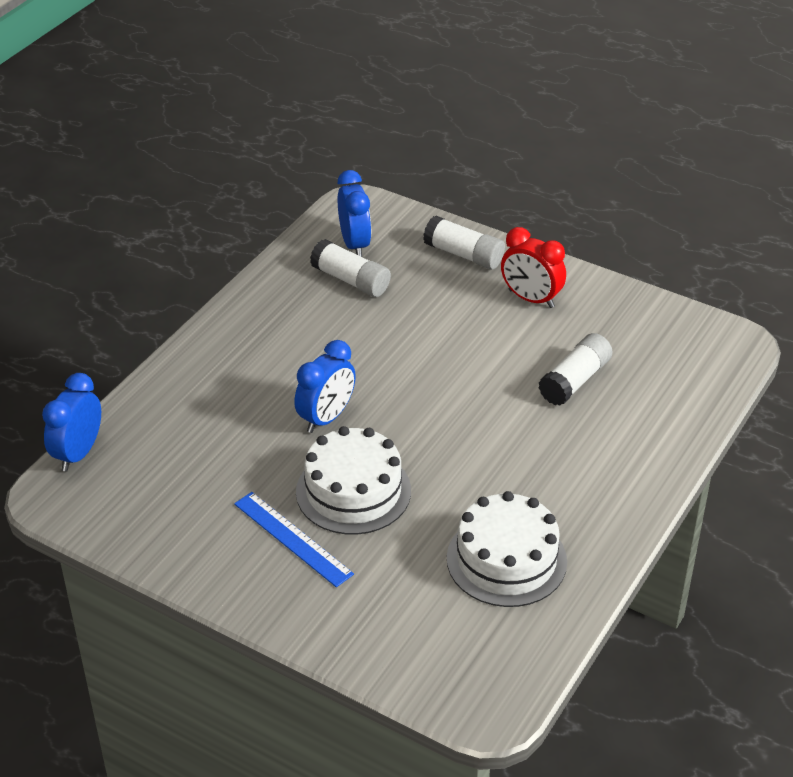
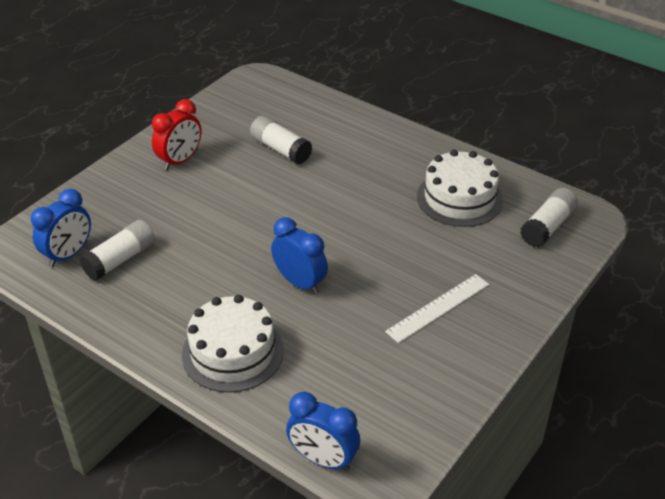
camera: 85 degrees left, 0 degrees up
(293, 538) = (438, 308): blue ruler -> white ruler
(353, 491) = (387, 271): white cake -> white cake (233, 352)
(354, 244) = (68, 254): blue clock -> blue clock turned 135 degrees clockwise
(464, 255) = (110, 191): white glue stick -> white glue stick (547, 227)

